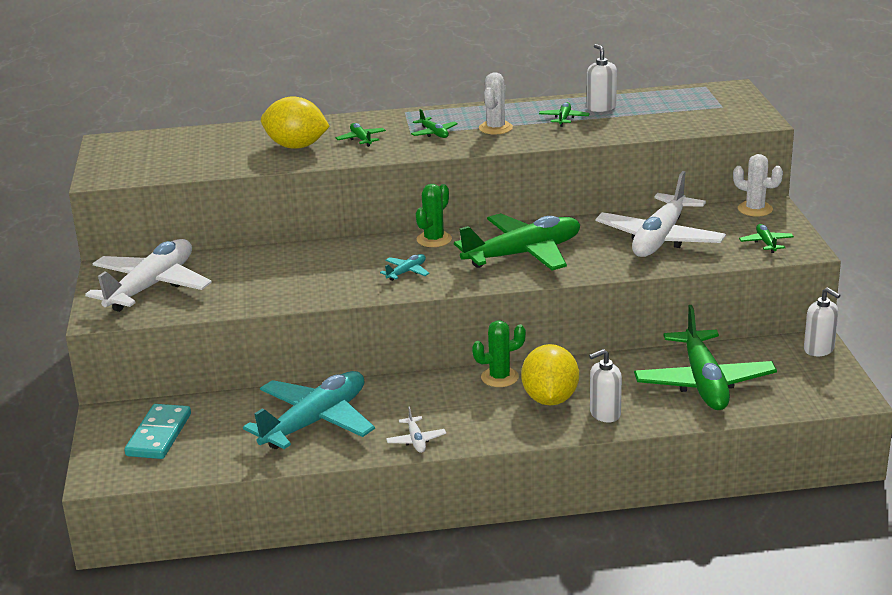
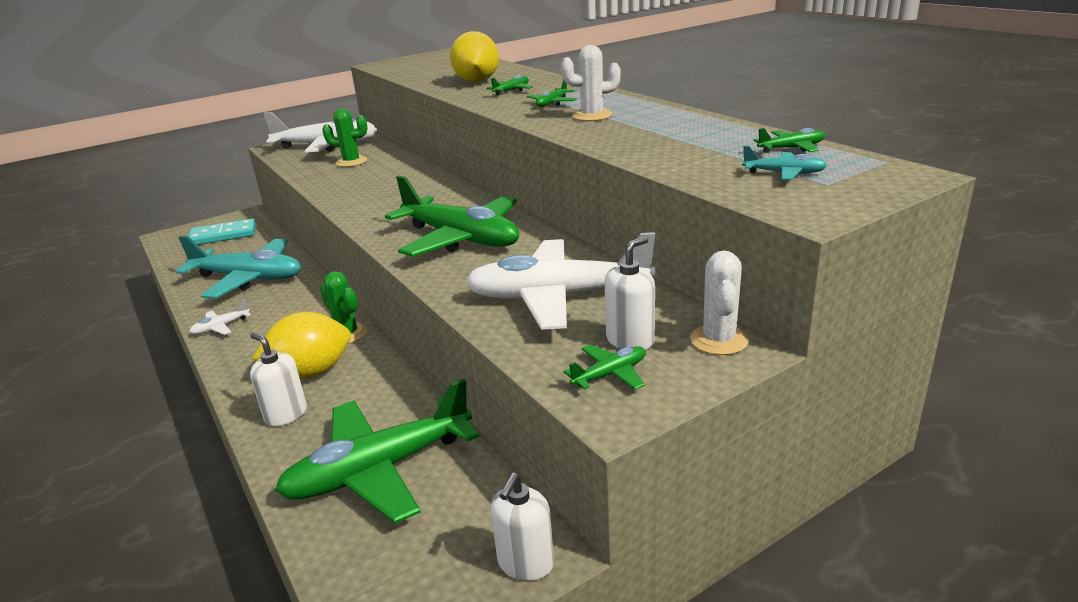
camera: 65 degrees right, 0 degrees up
(406, 272) = (391, 205): turquoise plane -> turquoise plane (784, 173)
(434, 239) = (466, 198): green cactus -> green cactus (351, 162)
(564, 119) = (655, 130): green plane -> green plane (791, 148)
(601, 107) = (715, 135): white soap dispenser -> white soap dispenser (630, 340)

